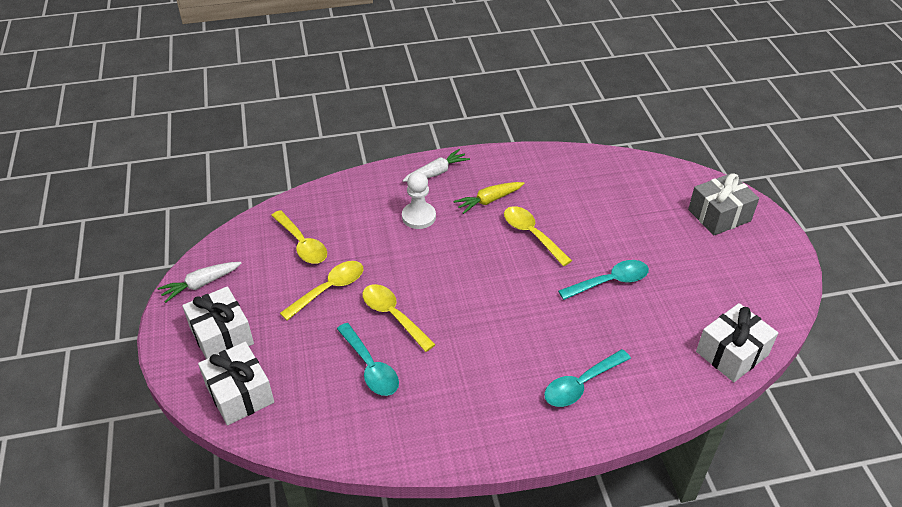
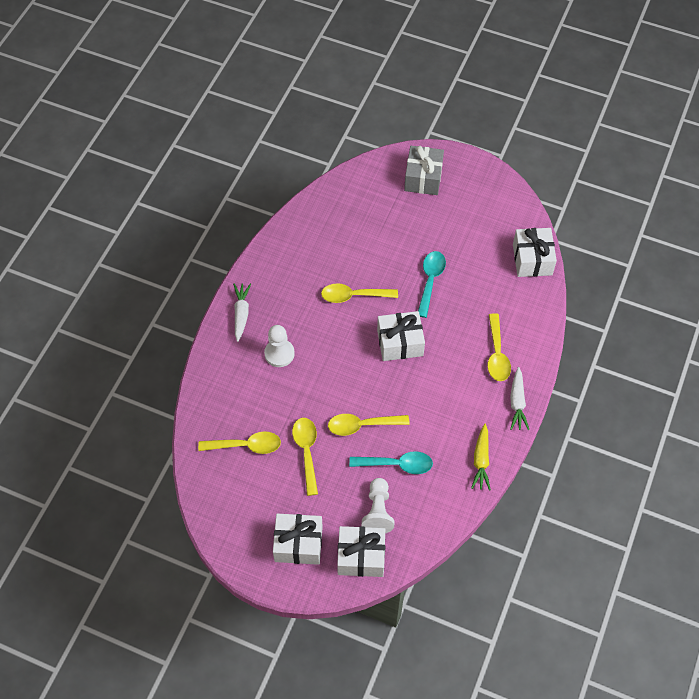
camera: 55 degrees left, 15 degrees up
(201, 284) = (234, 535): white carrot -> white carrot (517, 402)
(303, 380) = (378, 511): none -> white pawn
(488, 201) = (299, 300): yellow carrot -> yellow carrot (481, 460)
(514, 295) = (400, 343): none -> white gift
(581, 384) = (497, 354): turquoise spoon -> yellow spoon

